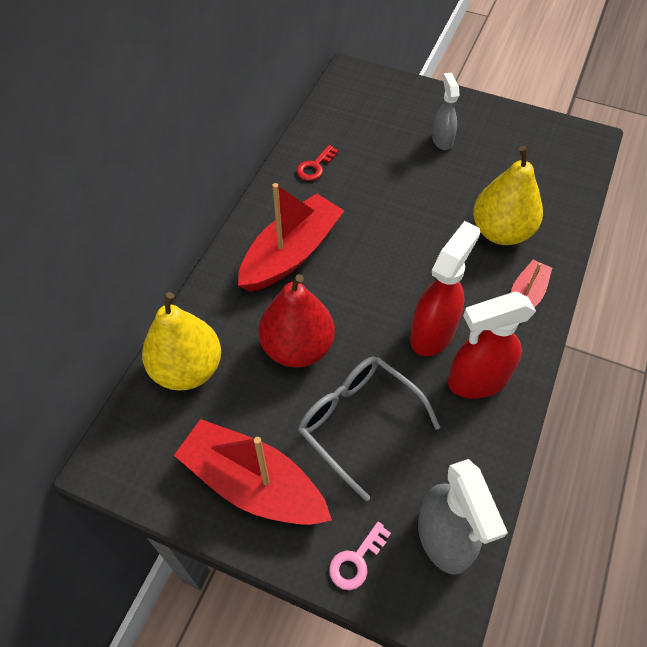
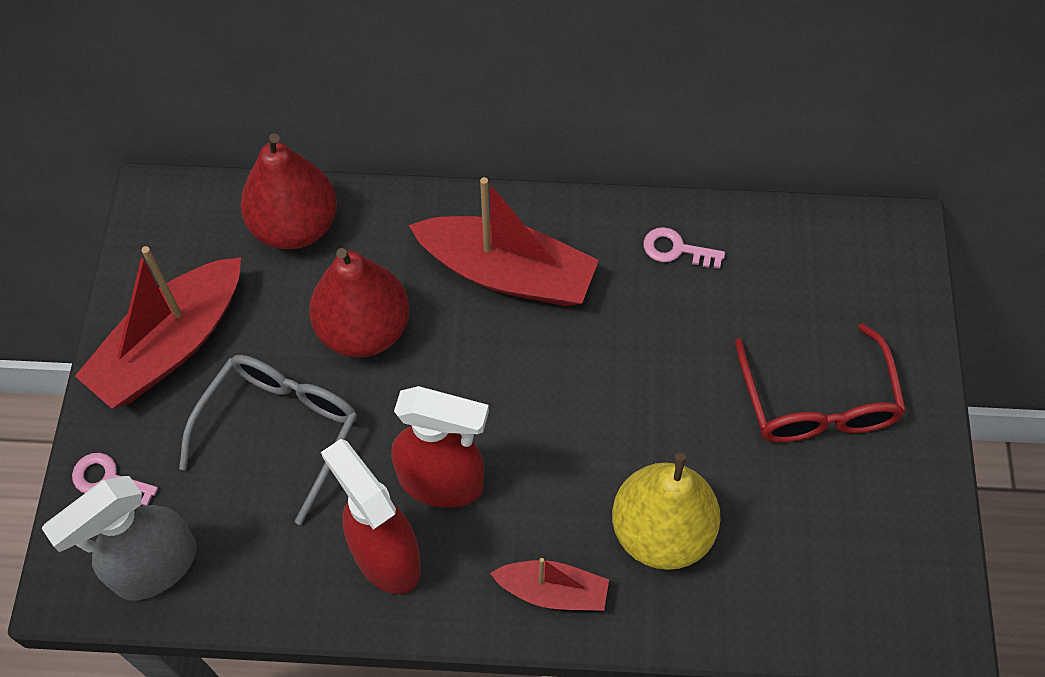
camera: 70 degrees right, 5 degrees up
(187, 369) = (295, 226): yellow pear -> red pear
(253, 484) = (171, 346): red boat -> red boat turned 150 degrees counterclockwise
(315, 166) = (676, 249): red key -> pink key
(442, 140) = (817, 402): grey spray bottle -> red glasses

